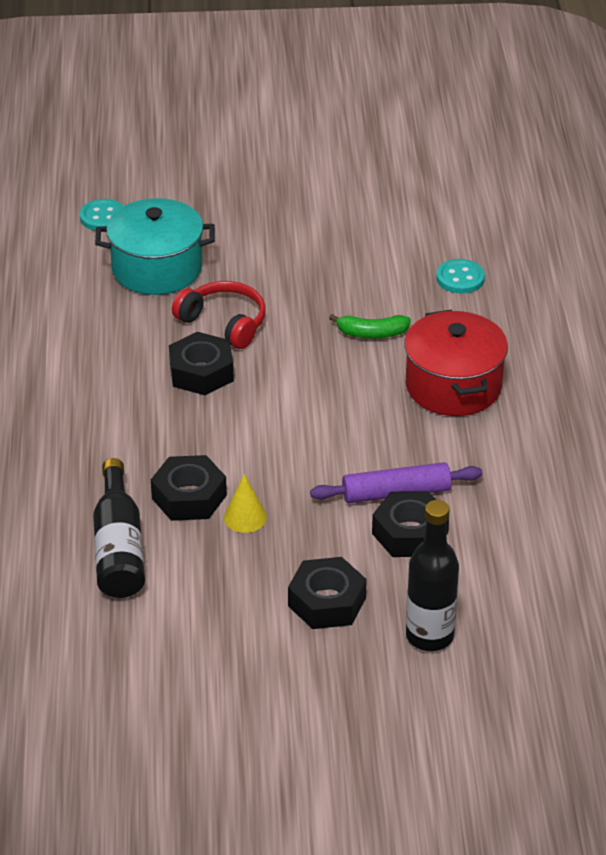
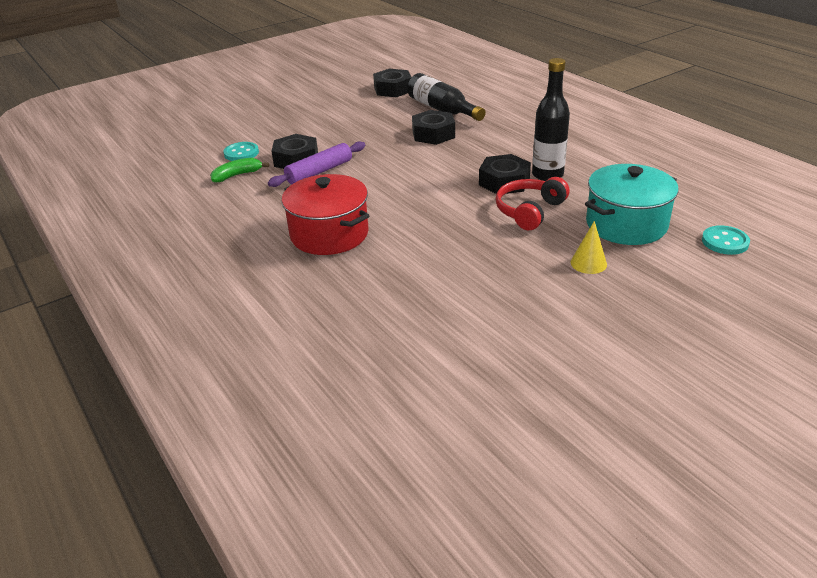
camera: 150 degrees right, 5 degrees down
(224, 323) = (529, 211): red headphones -> red headphones turned 120 degrees clockwise
(245, 517) = (394, 137): yellow cone -> yellow cone (588, 263)
(327, 602) = (318, 125): black nut -> black nut (393, 89)
(372, 333) = (420, 244): green banana -> green banana (237, 175)
(429, 636) = (254, 131): black bottle -> black bottle (547, 175)
(460, 278) = (390, 313): turquoise button -> turquoise button (241, 153)

